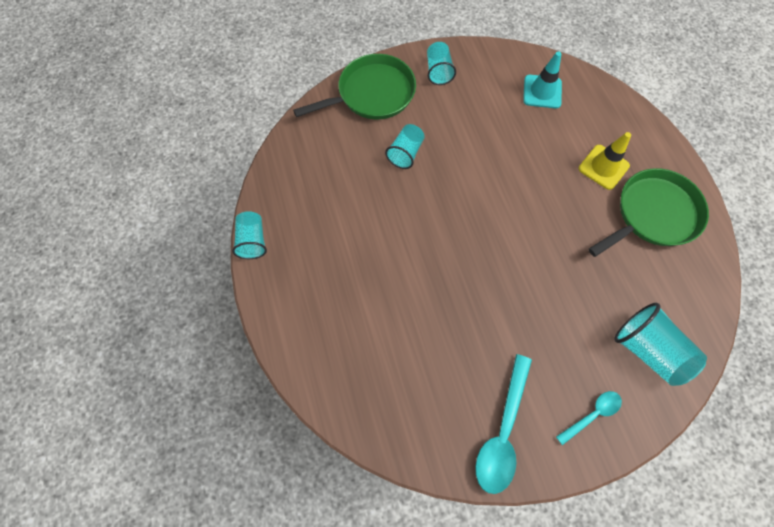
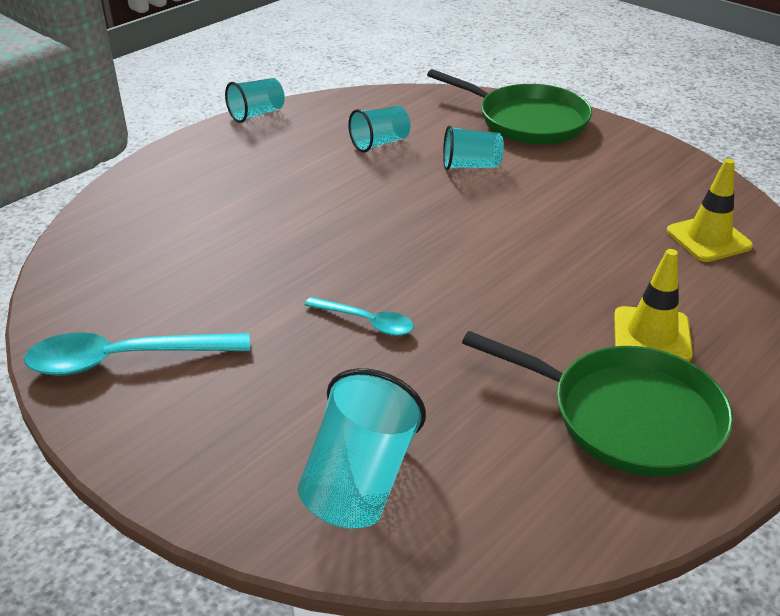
camera: 60 degrees right, 30 degrees down
(438, 71) = (622, 152): turquoise cup -> turquoise cup (380, 143)
(542, 92) = (708, 239): turquoise traffic cone -> yellow traffic cone
(592, 414) = (201, 444): turquoise spoon -> turquoise spoon (367, 322)

